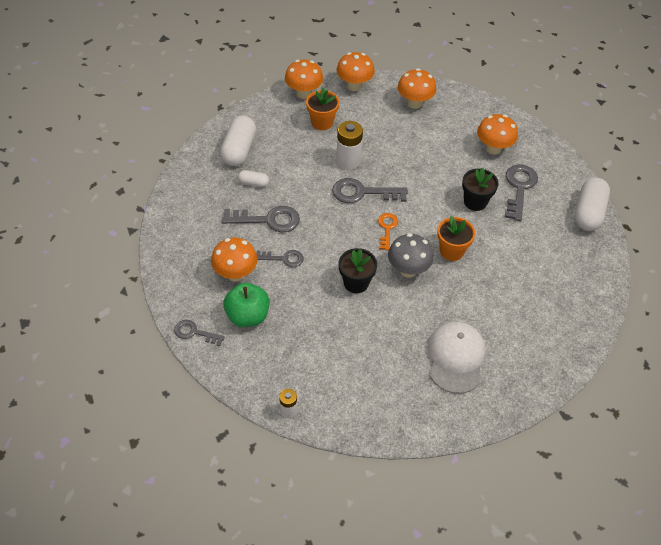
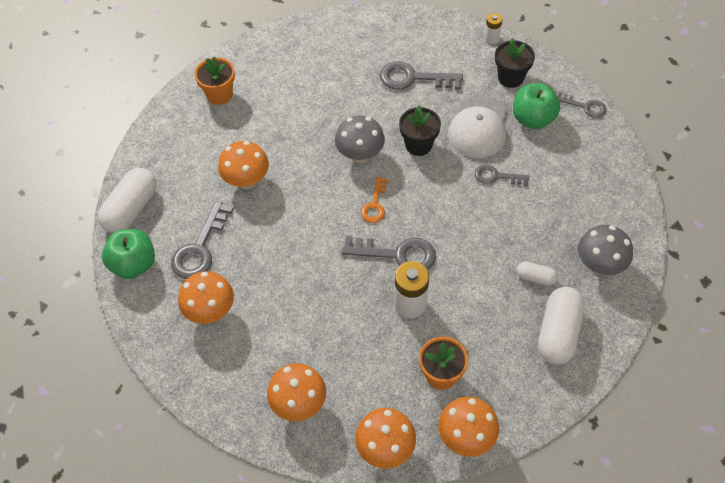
camera: 170 degrees left, 5 degrees up
(202, 194) = (599, 265): none -> grey mushroom
(235, 274) = (548, 162): orange mushroom -> orange mushroom (247, 181)
(268, 220) = (515, 225): grey key -> grey key (413, 78)
(451, 251) = (307, 173): orange flower pot -> orange flower pot (219, 95)
(456, 358) = (332, 69): white cap -> white cap (478, 127)
(475, 202) = (261, 233): black flower pot -> black flower pot (510, 78)
(564, 174) = (134, 264): none -> green apple

